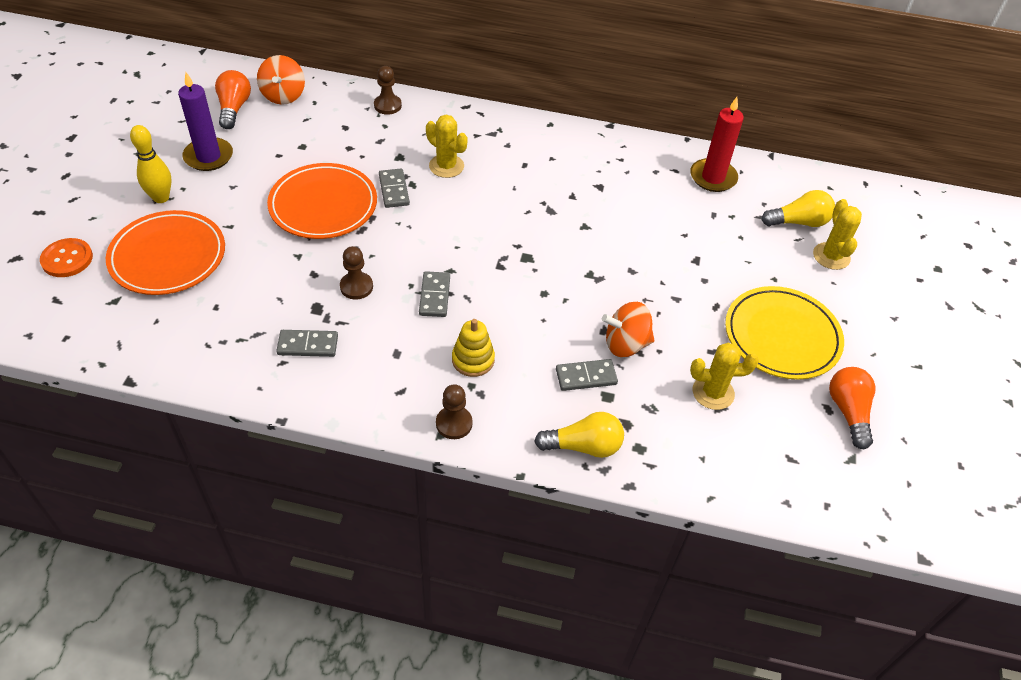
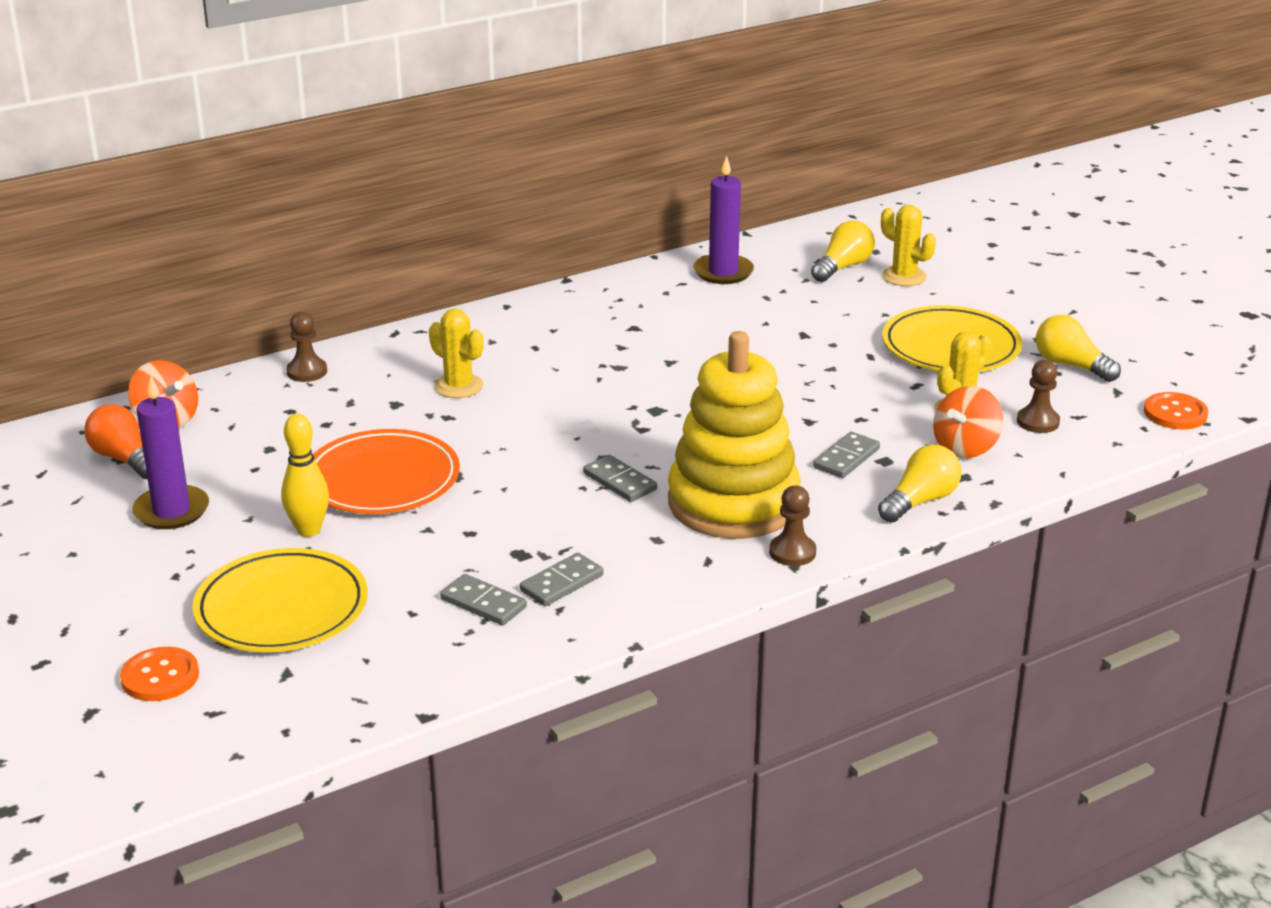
camera: 40 degrees left, 20 degrees down
(161, 198) = (179, 571): yellow bowling pin -> yellow bowling pin (309, 530)
(168, 257) = (281, 608): orange plate -> yellow plate
(356, 287) = (532, 517): brown pawn -> brown pawn (1038, 422)
(394, 190) = (437, 430): grey domino -> grey domino (483, 603)
(446, 166) = (458, 386): yellow cactus -> yellow cactus turned 45 degrees clockwise
(473, 360) = (733, 503): yellow stacking toy -> yellow stacking toy, size x2.37
(625, 344) = (841, 419): orange spinning top -> orange spinning top (965, 448)
(713, 177) = (723, 272): red candle -> purple candle
(848, 412) = (1071, 365): orange light bulb -> yellow light bulb
(869, 511) = (1175, 413): none -> orange button

